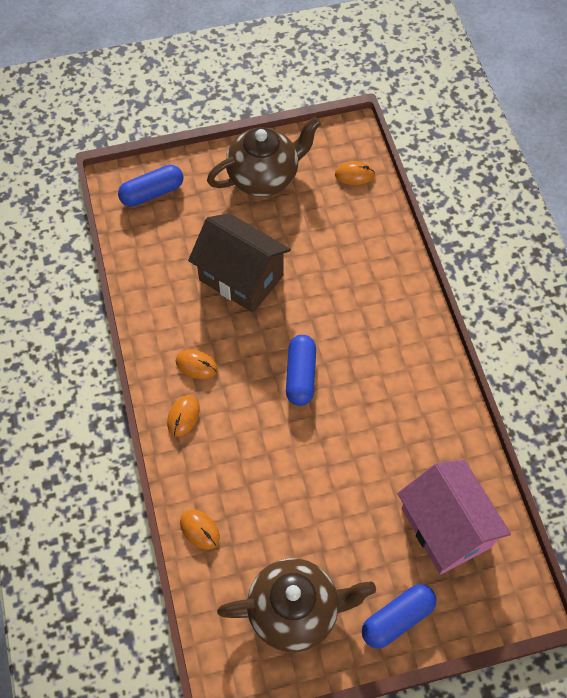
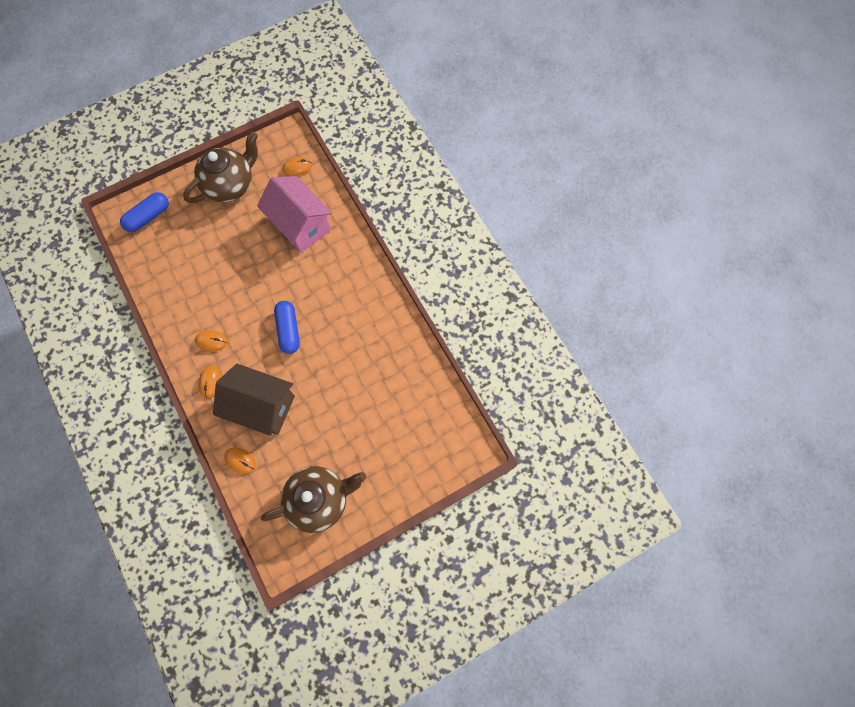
camera: 15 degrees left, 10 degrees up
(241, 277) = (230, 267): brown house -> brown house (262, 406)
(397, 619) = (390, 486): blue capsule -> none
(446, 527) = (412, 414): pink house -> pink house (301, 225)

